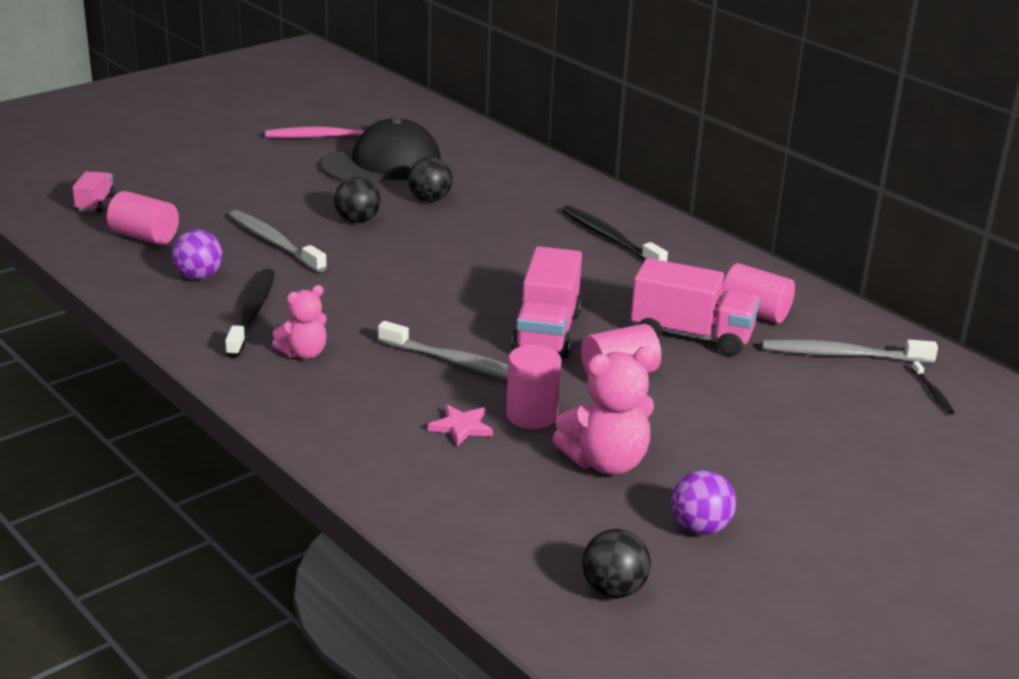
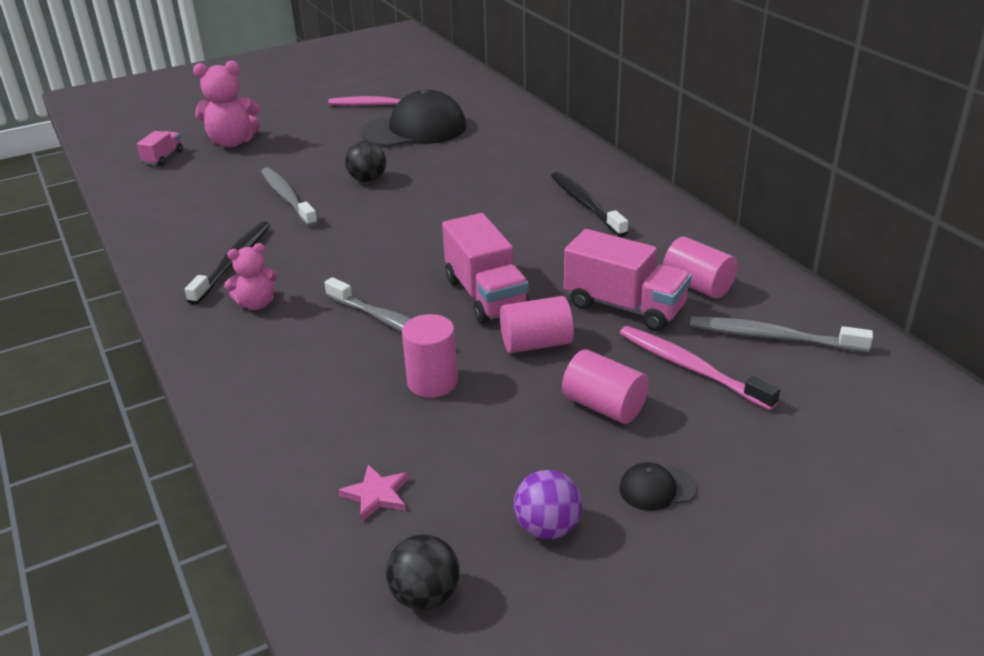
camera: 15 degrees right, 5 degrees up
(144, 237) = (185, 188): pink cylinder -> pink cylinder (604, 406)
(198, 276) = (208, 226): purple ball -> none
(429, 199) = (439, 162): black ball -> none
(461, 427) = (360, 390): pink star -> pink star (376, 495)
(547, 332) = (486, 295): pink truck -> pink truck turned 45 degrees counterclockwise
(606, 462) = (482, 440): pink teddy bear -> pink teddy bear (232, 142)
(777, 387) = (691, 368): none -> pink toothbrush
(785, 488) = (657, 488): none -> black cap
(932, 392) = (857, 386): black toothbrush -> none

